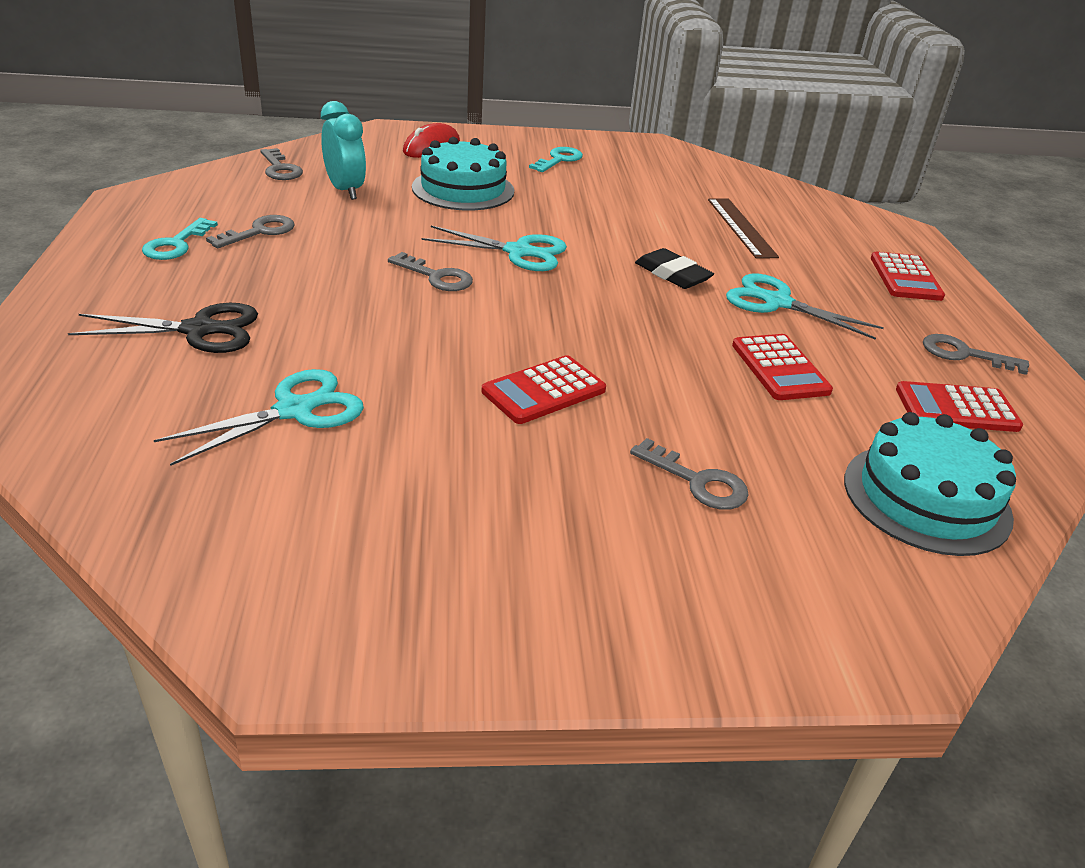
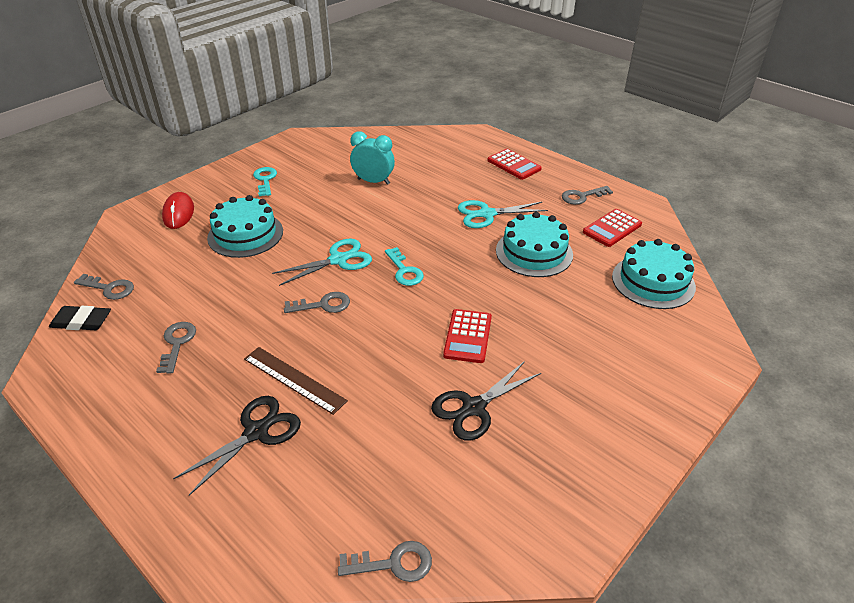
camera: 40 degrees left, 5 degrees up
(176, 244) = (140, 388): turquoise key -> turquoise key (404, 271)
(295, 410) = (382, 436): turquoise scissors -> none
(345, 190) = (179, 279): turquoise clock -> turquoise clock (373, 181)
(431, 453) = (473, 408): none -> black scissors
(672, 274) = (425, 226): black eraser -> black eraser (81, 321)
(697, 481) = (581, 336): grey key -> grey key (393, 563)
(741, 227) = (414, 175): brown ruler -> brown ruler (294, 379)
(780, 368) = (534, 252): red calculator -> turquoise cake

